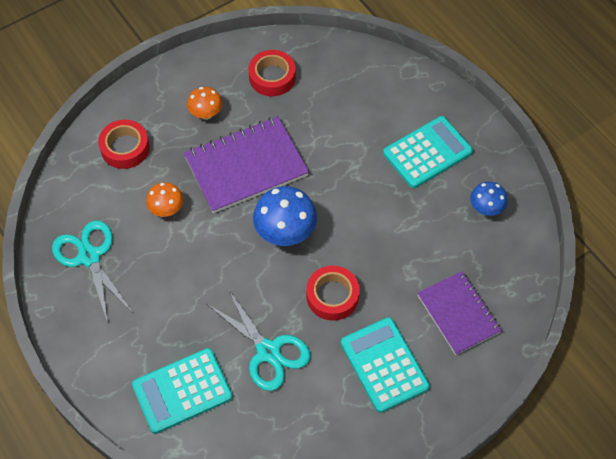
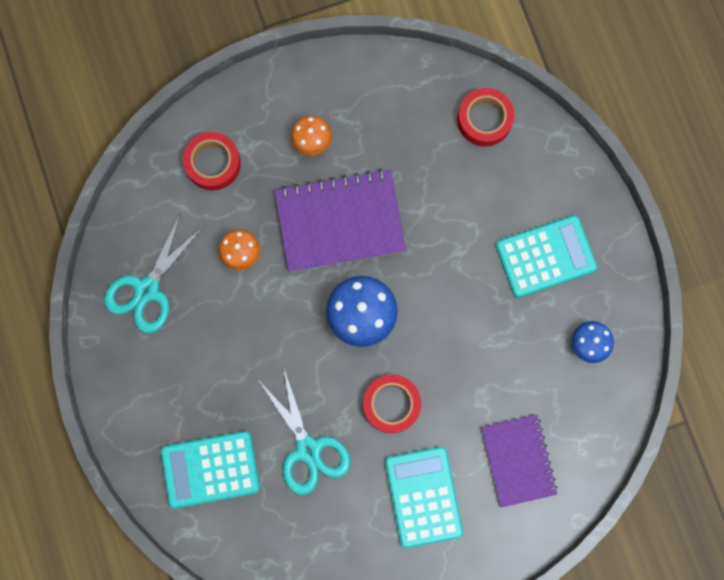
camera: 15 degrees right, 20 degrees up
(89, 257) = (147, 289): turquoise scissors -> turquoise scissors turned 135 degrees counterclockwise
(272, 77) = (398, 111): red tape -> red tape (484, 120)

